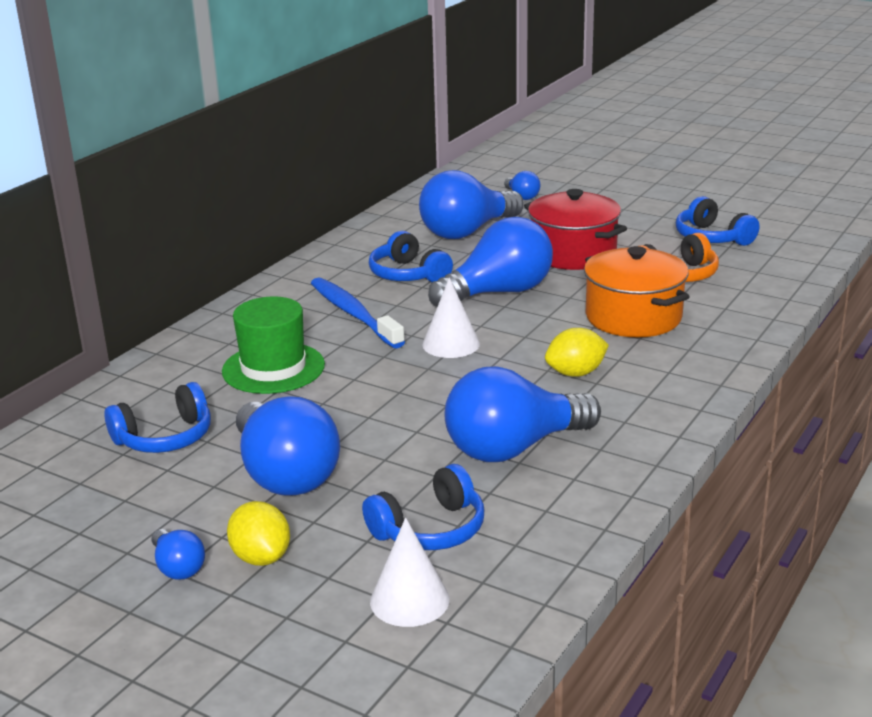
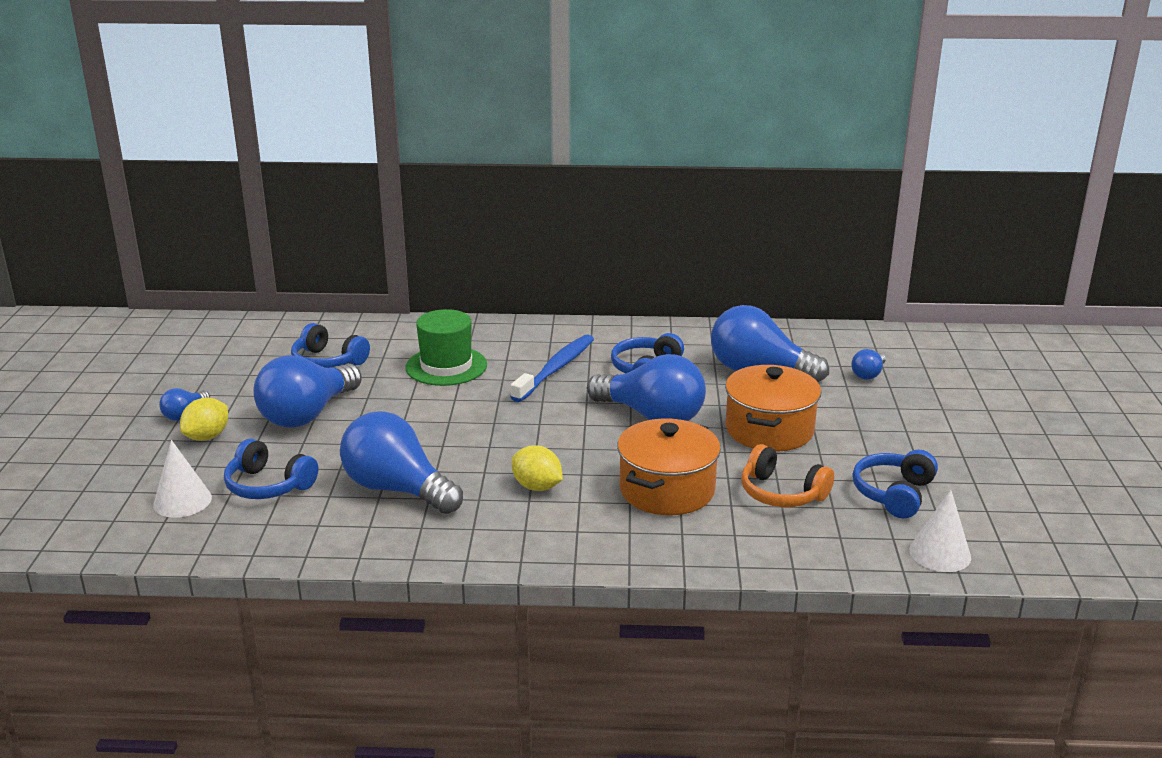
camera: 60 degrees right, 0 degrees up
(451, 344) = (541, 420): white cone -> white cone (940, 553)
(573, 253) = (769, 430): red pot -> orange pot

